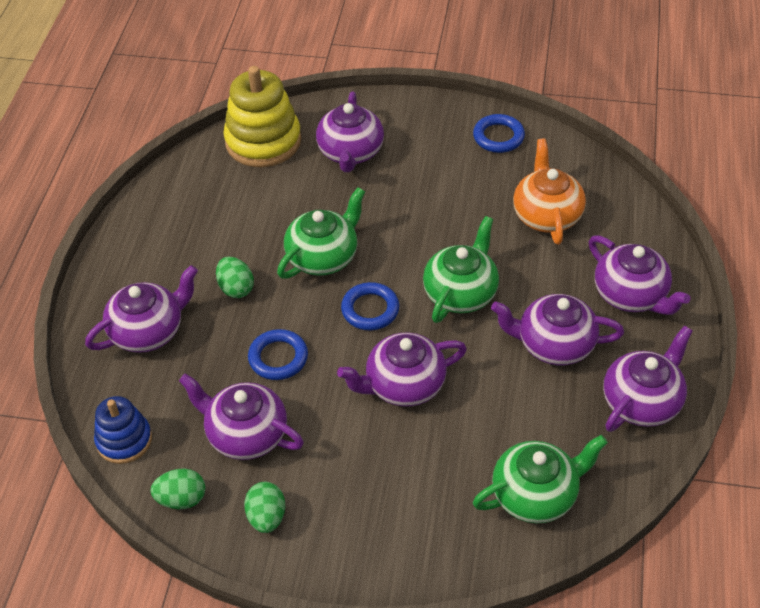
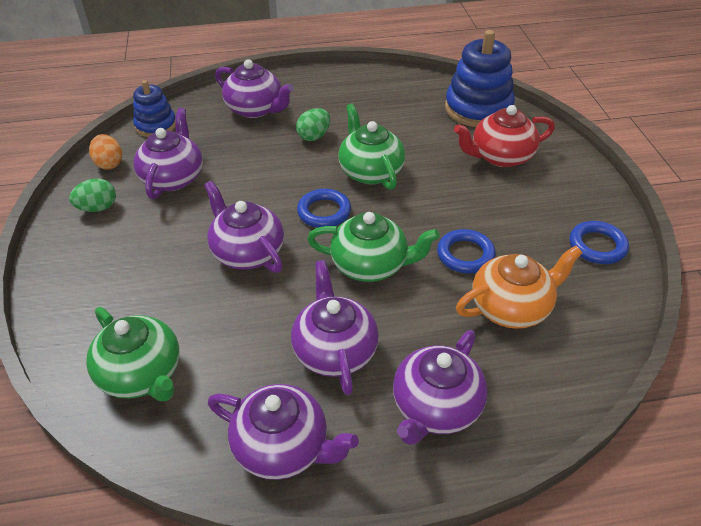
camera: 70 degrees right, 5 degrees down
(182, 499) = (109, 163): green egg -> orange egg
(263, 141) = (478, 109): yellow stacking toy -> blue stacking toy
(278, 358) = (252, 175): blue ring -> blue ring (465, 255)
(323, 256) = (370, 171): green teapot -> green teapot turned 135 degrees counterclockwise
(350, 153) = (500, 156): purple teapot -> red teapot

